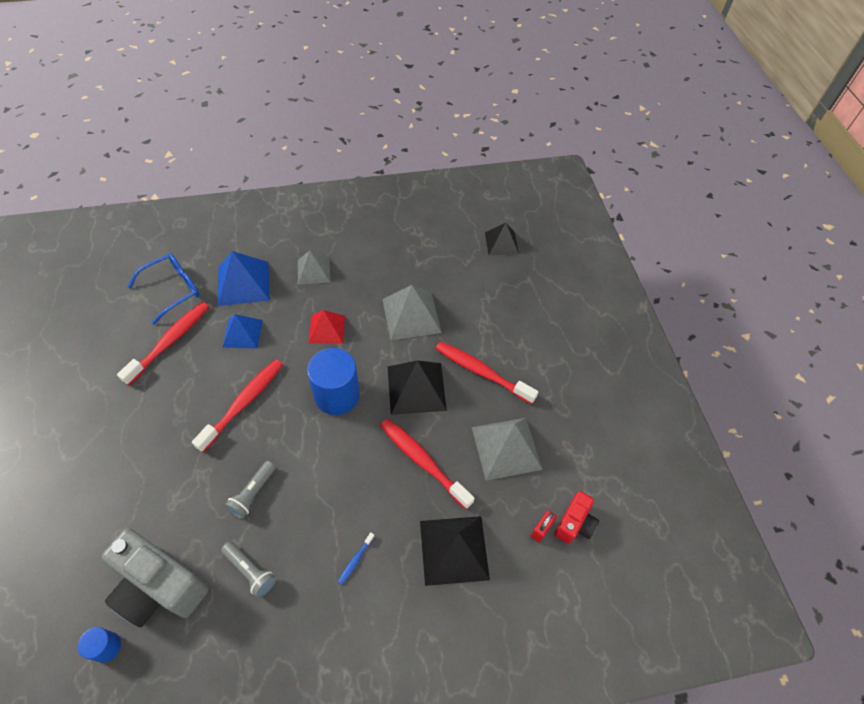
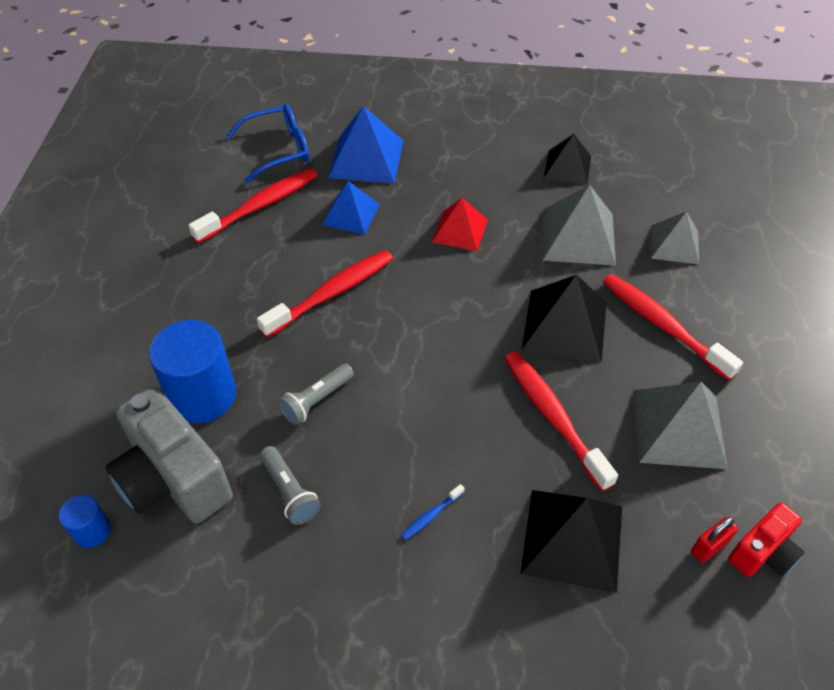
camera: 20 degrees right, 5 degrees down
(314, 270) = (459, 160): grey pyramid -> grey pyramid (674, 244)
(337, 395) = (454, 310): blue cylinder -> blue cylinder (202, 396)
(501, 243) = (726, 174): black pyramid -> black pyramid (567, 167)

